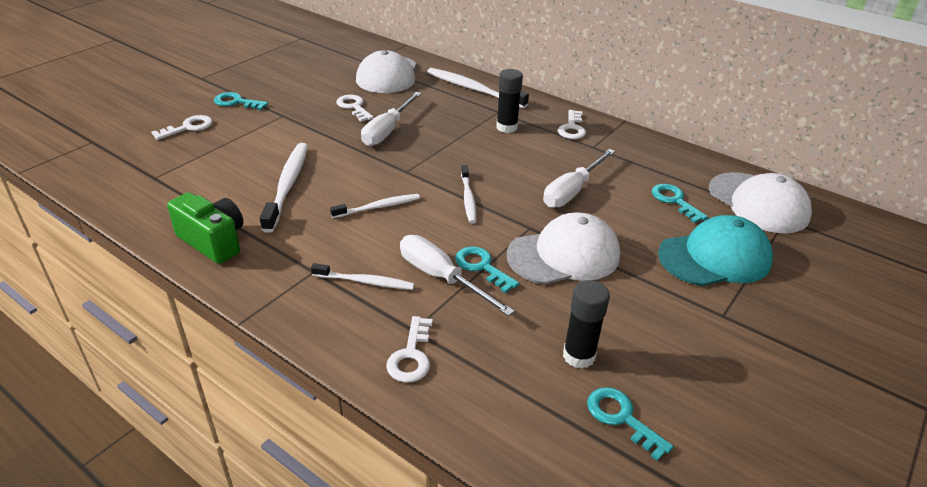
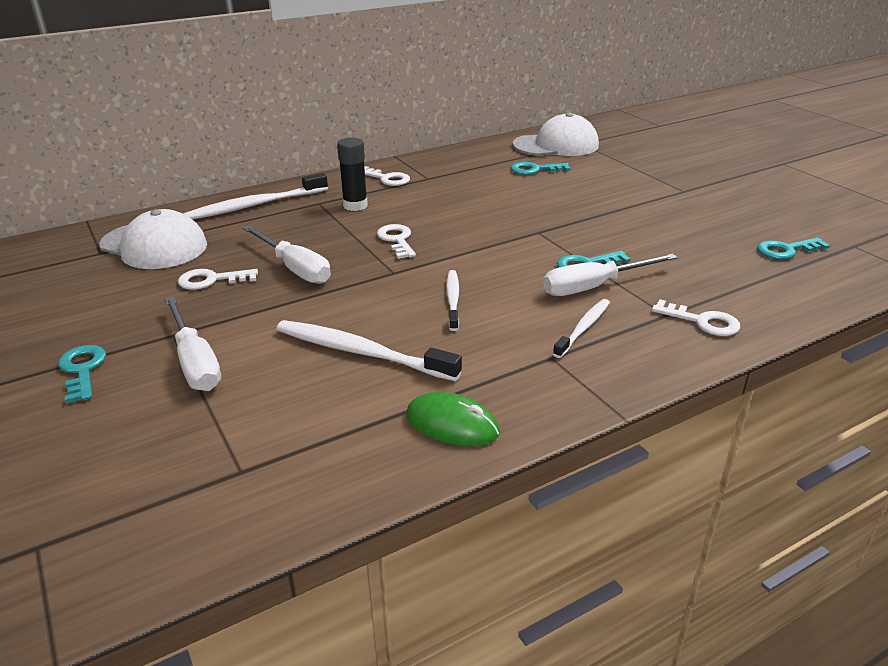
camera: 65 degrees left, 5 degrees down
(188, 127) = (112, 425): white key -> white key (397, 240)
(213, 241) = (452, 424): green camera -> green mouse
(236, 102) = (82, 370): turquoise key -> turquoise key turned 120 degrees clockwise
(468, 198) = (471, 250): white toothbrush -> none
(564, 255) = (586, 227): white cap -> none
(572, 191) = (493, 202): white screwdriver -> white screwdriver (195, 362)
(579, 356) = (717, 250): black glue stick -> none
(715, 257) = (616, 176): turquoise cap -> none

